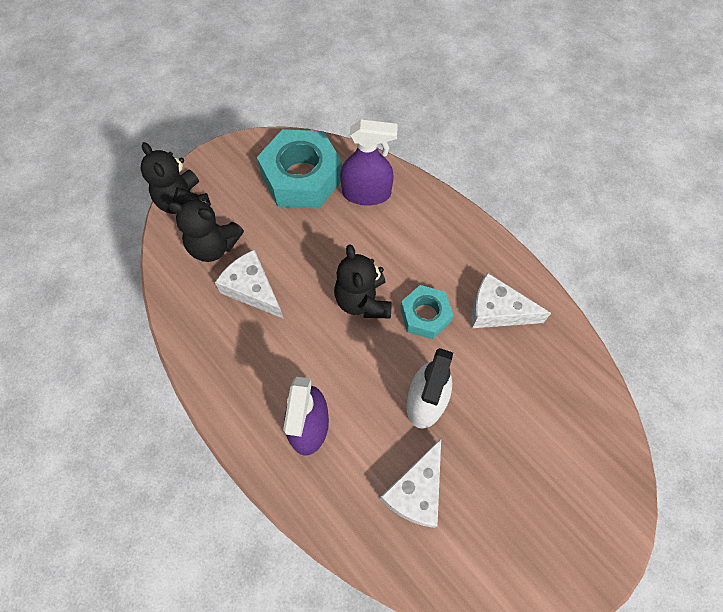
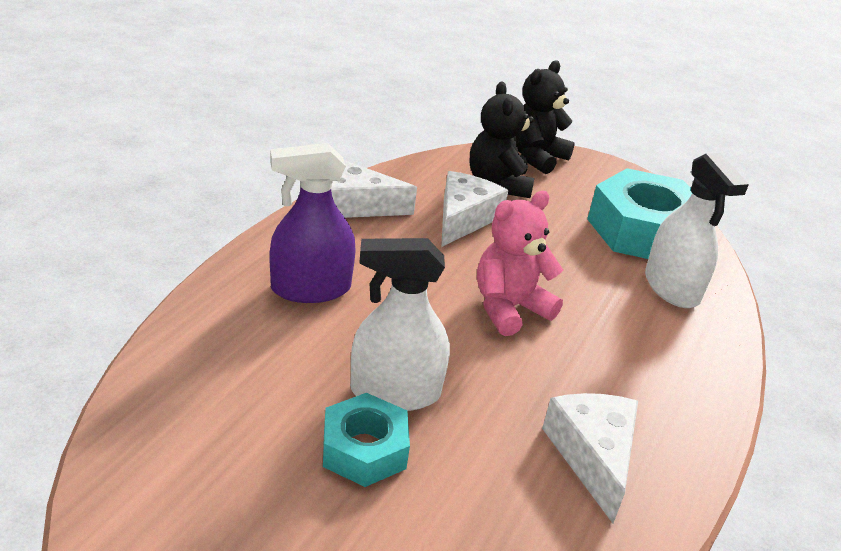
camera: 65 degrees right, 30 degrees down
(363, 301) = (509, 308): black teddy bear -> pink teddy bear
(366, 193) = (671, 288): purple spray bottle -> white spray bottle
(416, 491) = (256, 400): white cheese -> white cheese (355, 205)
(425, 315) = (528, 372): turquoise nut -> turquoise nut (364, 449)

